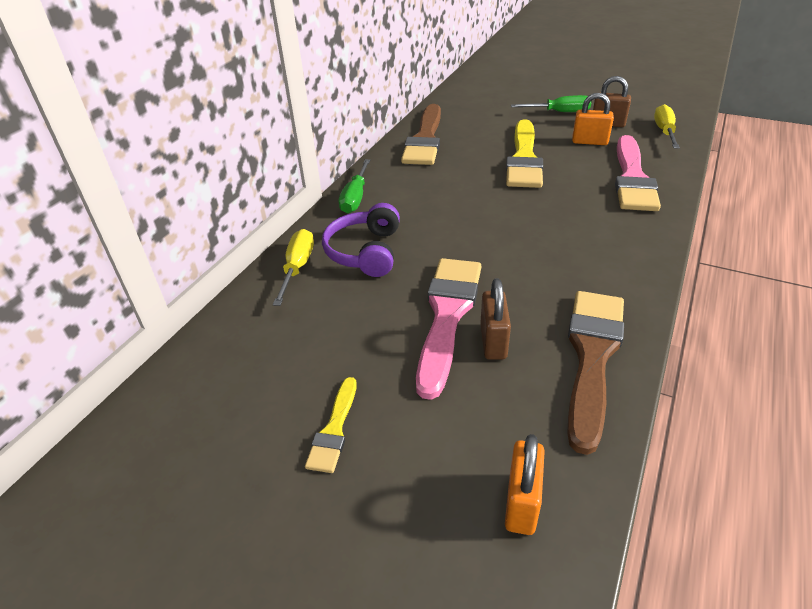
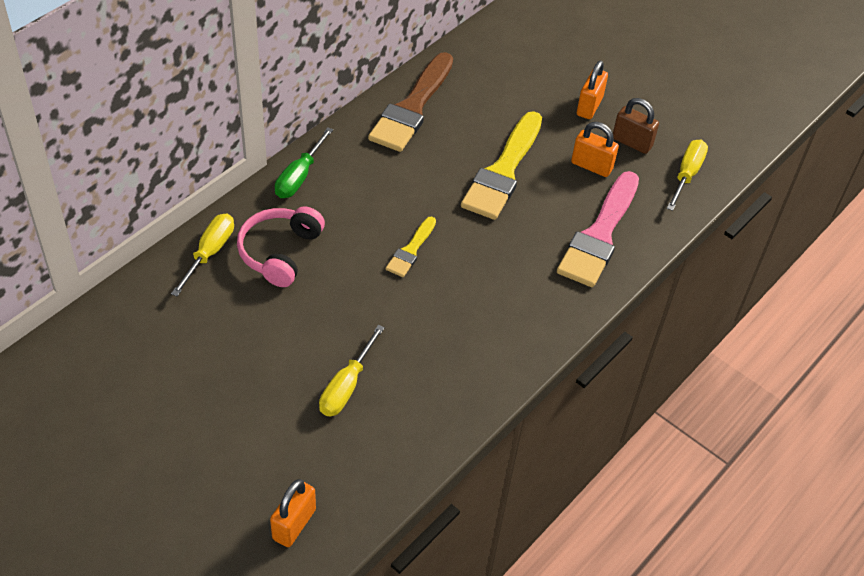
camera: 10 degrees right, 10 degrees up
(334, 429) = (182, 426): yellow brush -> yellow brush (411, 250)
(365, 252) = (279, 252): purple headphones -> pink headphones
(447, 315) = (321, 348): pink brush -> none
(493, 341) = (346, 386): brown padlock -> yellow screwdriver
(559, 112) = (589, 106): green screwdriver -> orange padlock
(592, 356) = (420, 425): brown brush -> none

